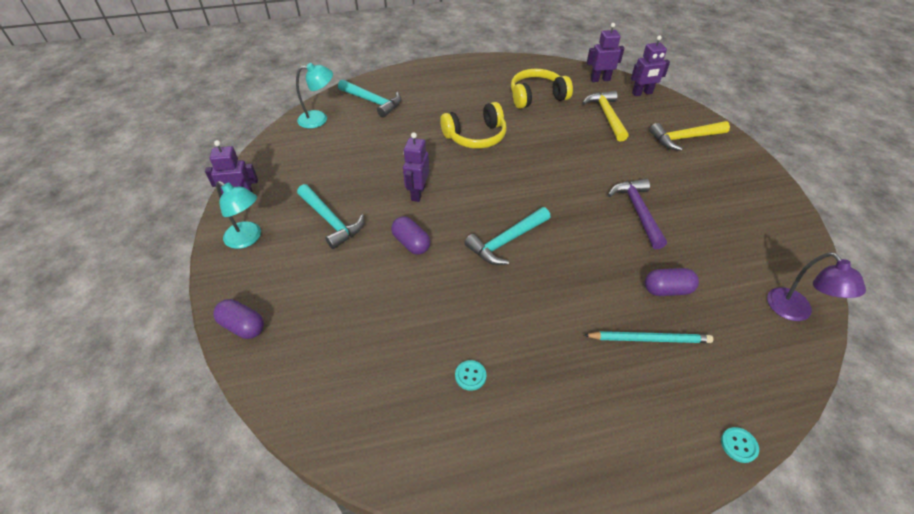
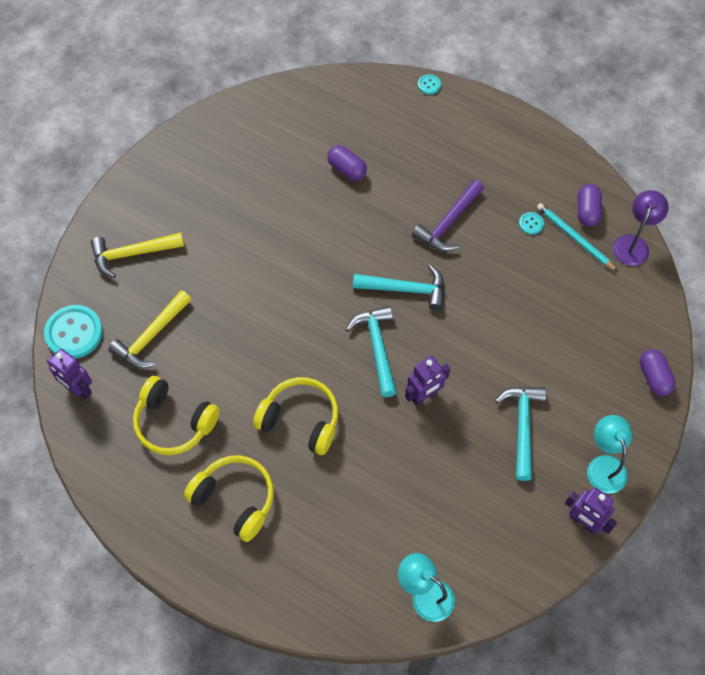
camera: 135 degrees left, 15 degrees up
(373, 102) = (343, 574): turquoise hammer -> turquoise hammer (377, 347)
(411, 243) = (477, 348): purple capsule -> purple capsule (587, 211)
(464, 93) = (235, 499): none -> yellow headphones
(637, 211) = (279, 230): purple hammer -> purple hammer (448, 223)
(642, 93) = (74, 333): purple robot -> turquoise button
(649, 339) = (401, 157): turquoise pencil -> turquoise pencil (574, 238)
(684, 138) = (132, 254): yellow hammer -> yellow hammer turned 135 degrees clockwise
(795, 312) = (293, 99): purple lamp -> purple lamp (633, 244)

